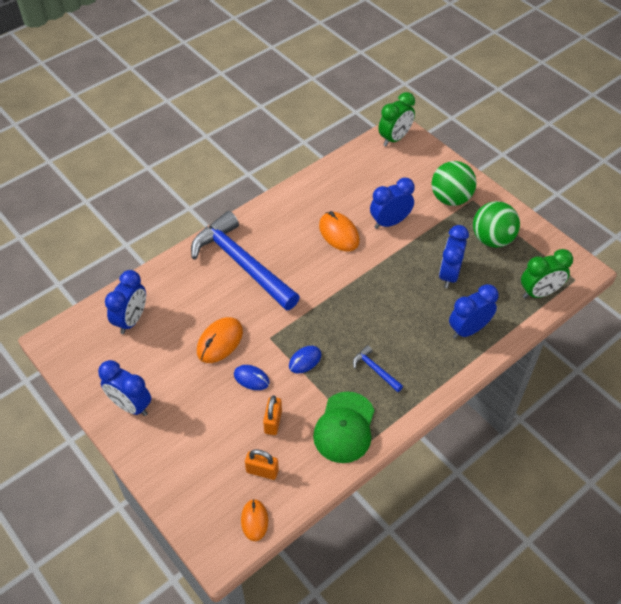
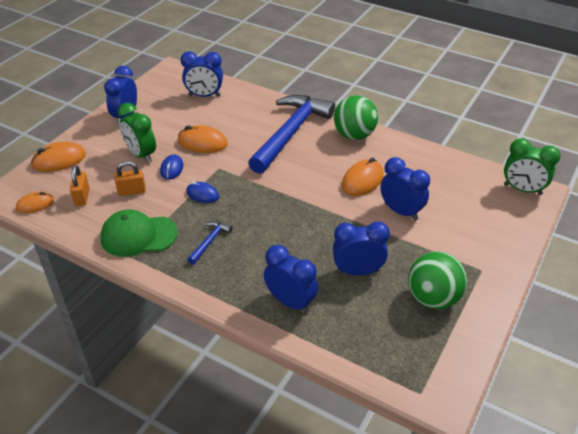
camera: 70 degrees right, 10 degrees down
(182, 487) = (59, 160): none -> orange mouse
(450, 198) = (469, 251): green ball -> green ball (354, 135)
(539, 293) = (377, 358): green clock -> green clock (141, 155)

